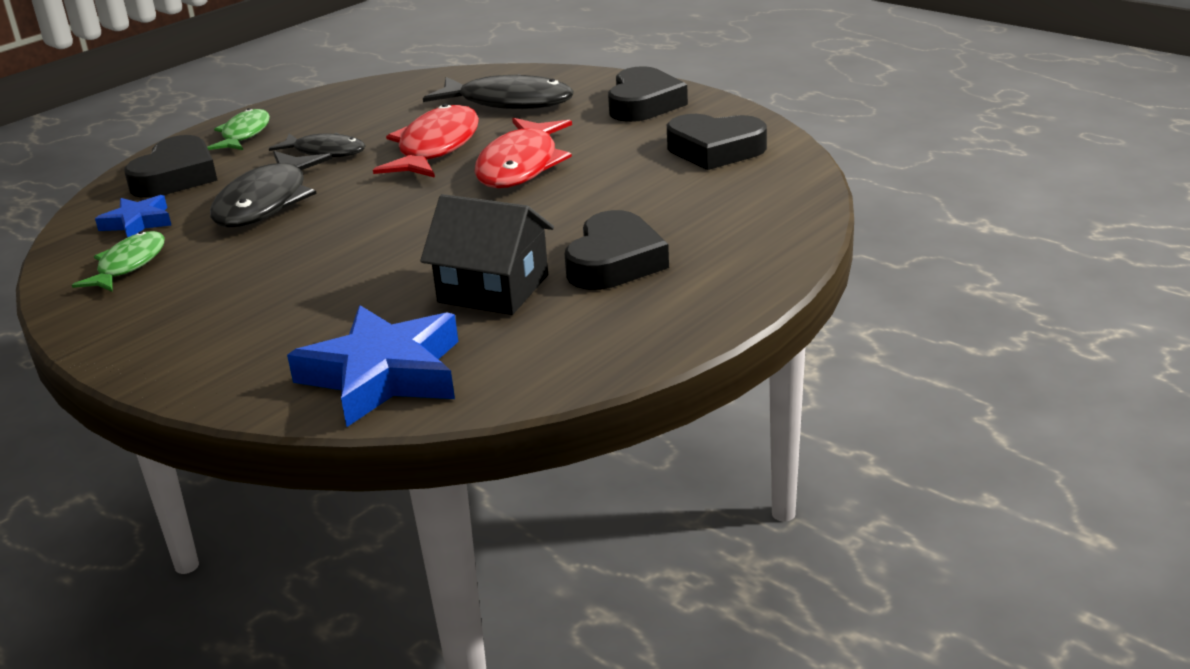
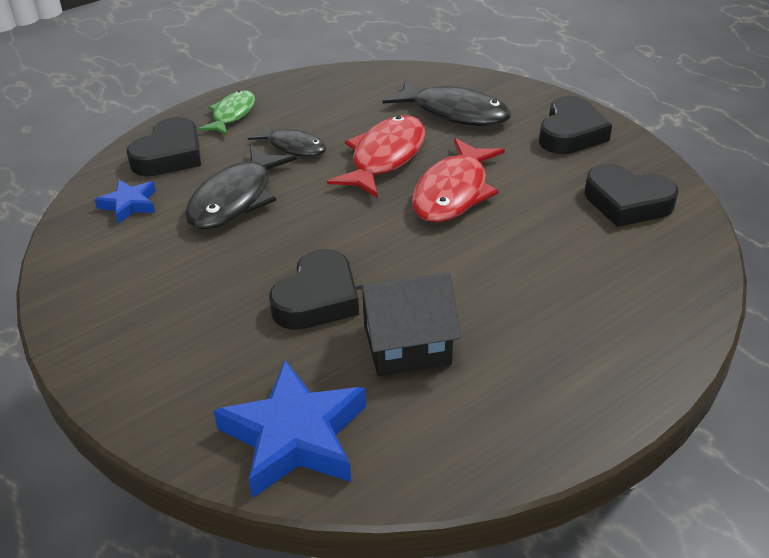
camera: 10 degrees right, 10 degrees up
(128, 265) = (112, 254): green fish -> none
(493, 289) = (406, 344): black house -> black house turned 45 degrees counterclockwise
(614, 262) = (518, 330): black heart -> black heart (317, 299)

